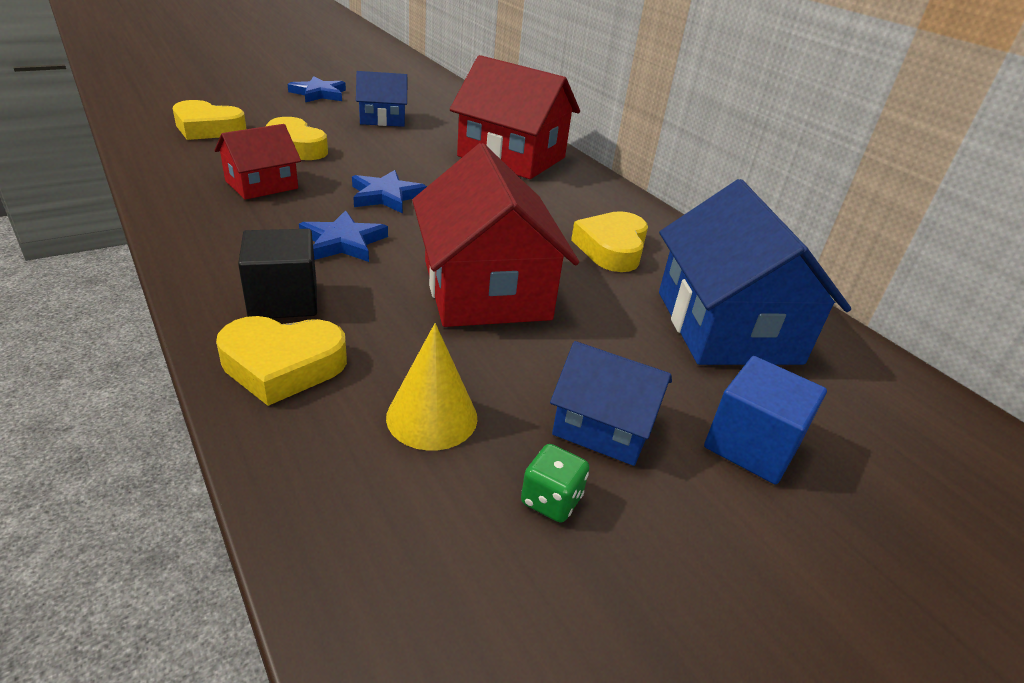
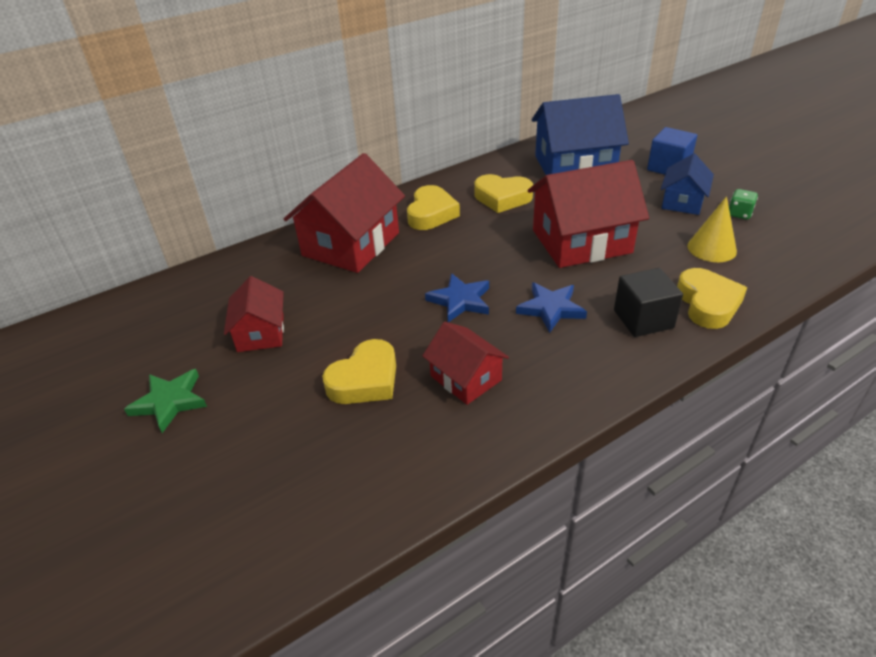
camera: 85 degrees left, 5 degrees up
(208, 128) = (321, 467): yellow heart -> yellow heart (431, 213)
(319, 94) = (170, 402): blue star -> green star
(383, 119) = (261, 333): blue house -> red house

